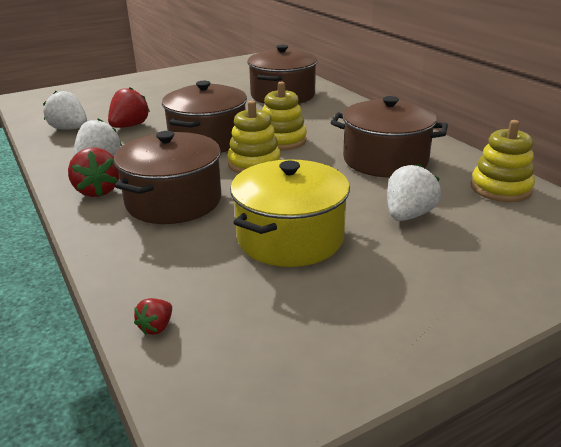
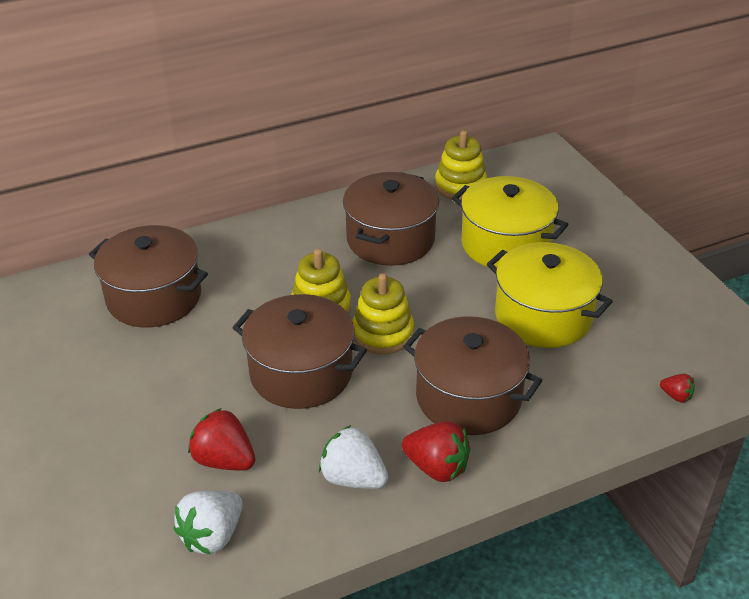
camera: 85 degrees left, 10 degrees up
(97, 191) = (437, 467): red strawberry -> red strawberry turned 45 degrees clockwise
(408, 215) = (505, 244): white strawberry -> yellow pot

